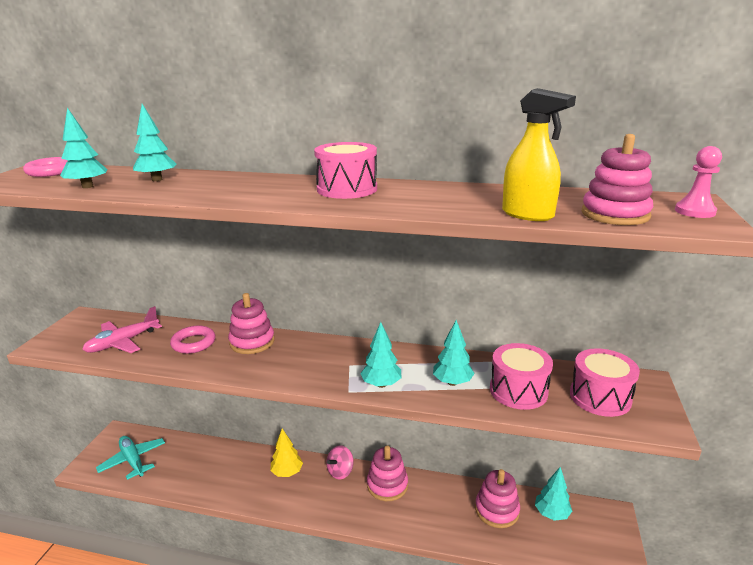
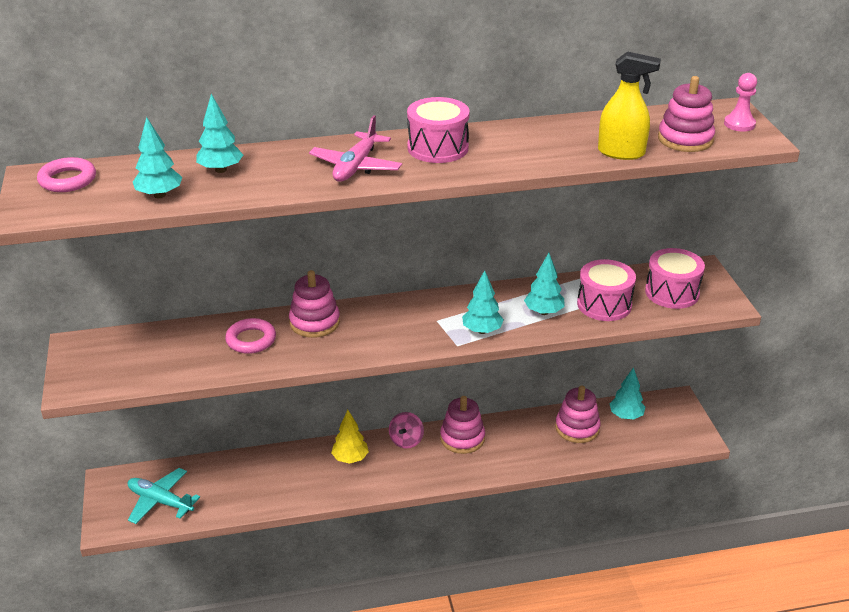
camera: 25 degrees left, 10 degrees up
(123, 342) = (167, 360): pink plane -> pink plane (356, 166)

